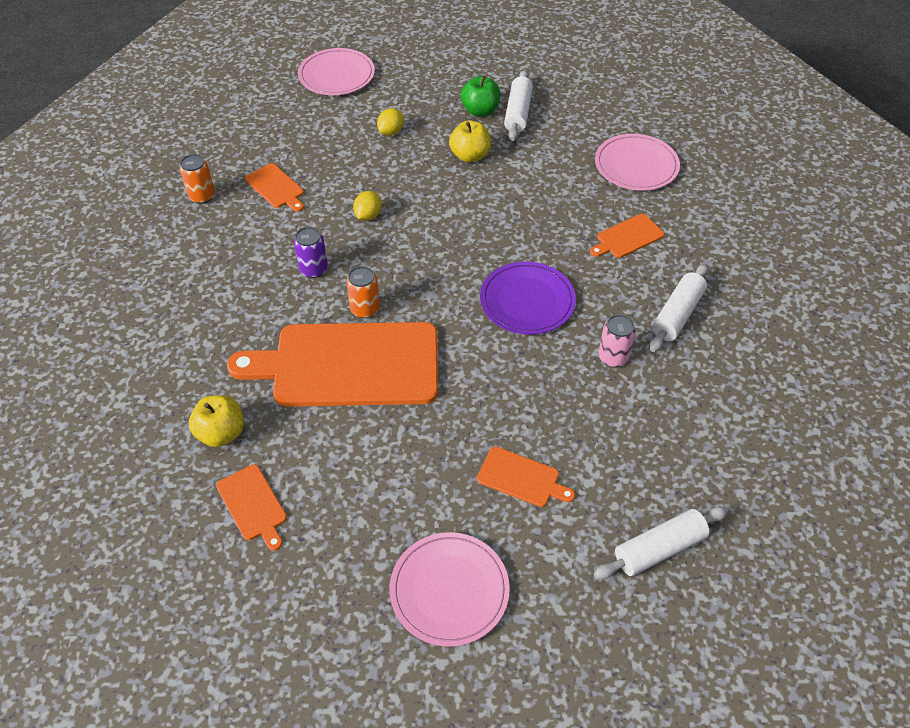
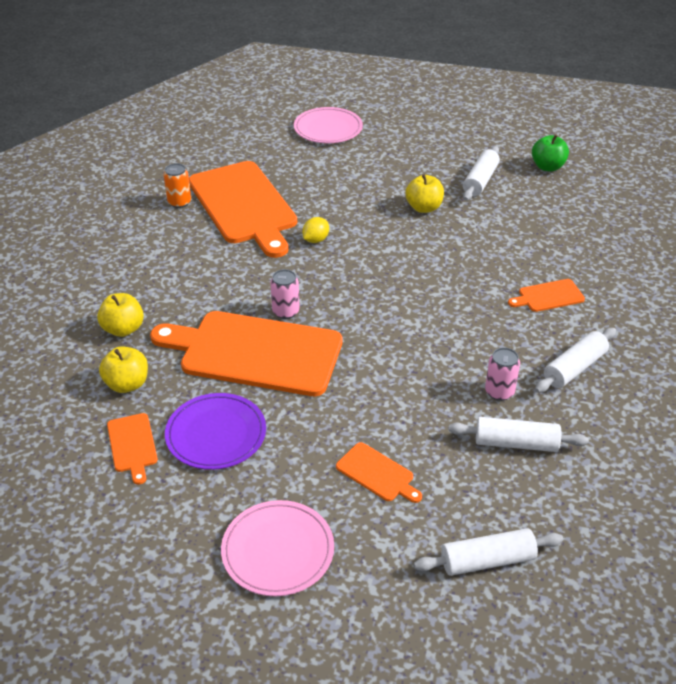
camera: 15 degrees right, 10 degrees down
(193, 367) = (123, 329): none -> yellow apple
(276, 187) = (244, 206): orange cutting board -> orange cutting board, size x2.36
(314, 269) = (252, 273): purple can -> none
(365, 309) = (286, 312): orange can -> pink can
(391, 132) = (360, 178): yellow lemon -> none
(480, 111) = (446, 174): green apple -> green apple (547, 167)
(527, 301) = (434, 331): purple plate -> purple plate (216, 434)
(636, 166) = (577, 239): pink plate -> none
(646, 412) = (516, 443): none -> white rolling pin

